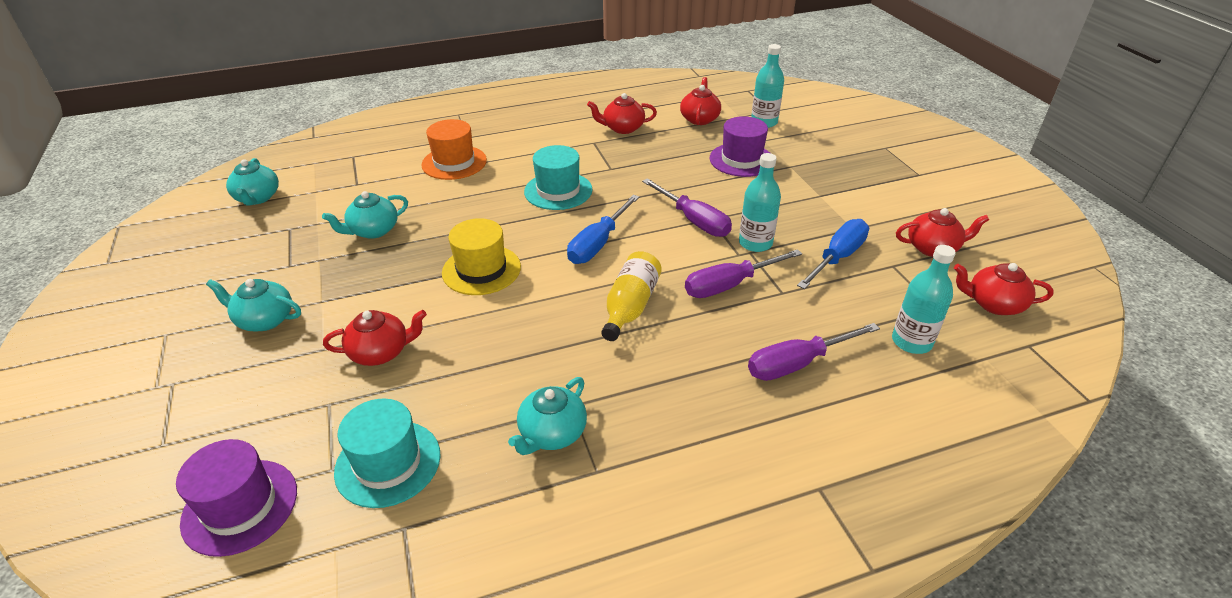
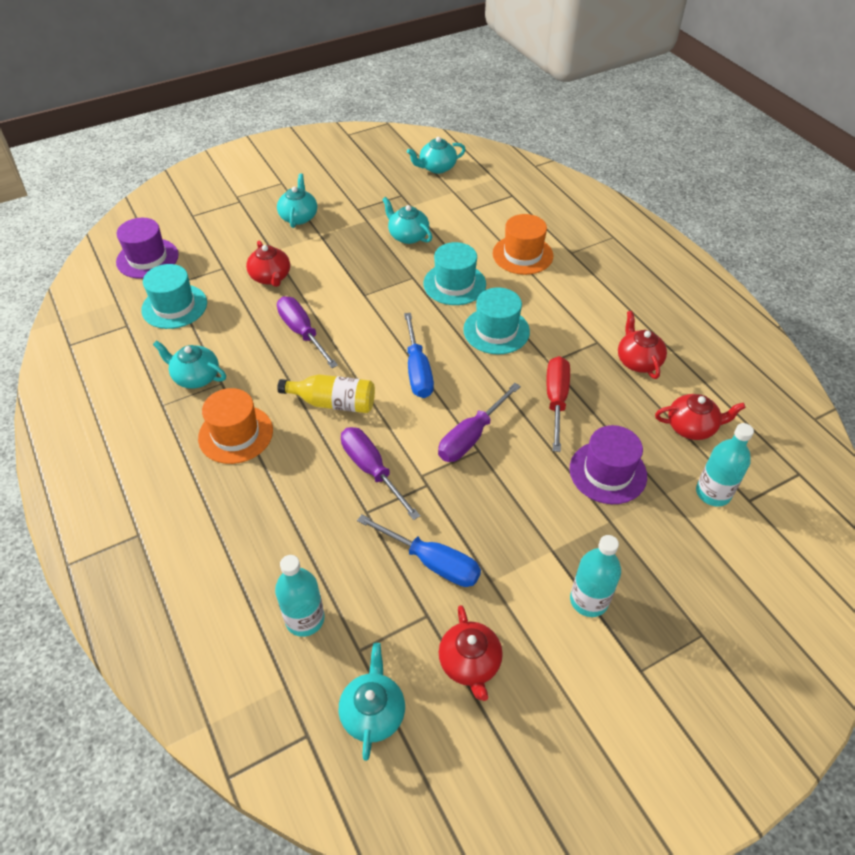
camera: 80 degrees right, 10 degrees up
(476, 207) = (454, 284): none -> turquoise hat
(481, 270) = (368, 306): yellow hat -> none
(598, 244) = (417, 370): blue screwdriver -> blue screwdriver turned 120 degrees counterclockwise
(658, 171) = (556, 400): none -> red screwdriver
(664, 392) = (235, 434): none -> orange hat
(755, 243) = (443, 489): turquoise bottle -> turquoise bottle (589, 600)
(797, 364) = (270, 523): purple screwdriver -> purple screwdriver (302, 332)
(993, 304) = (373, 712): red teapot -> turquoise teapot

